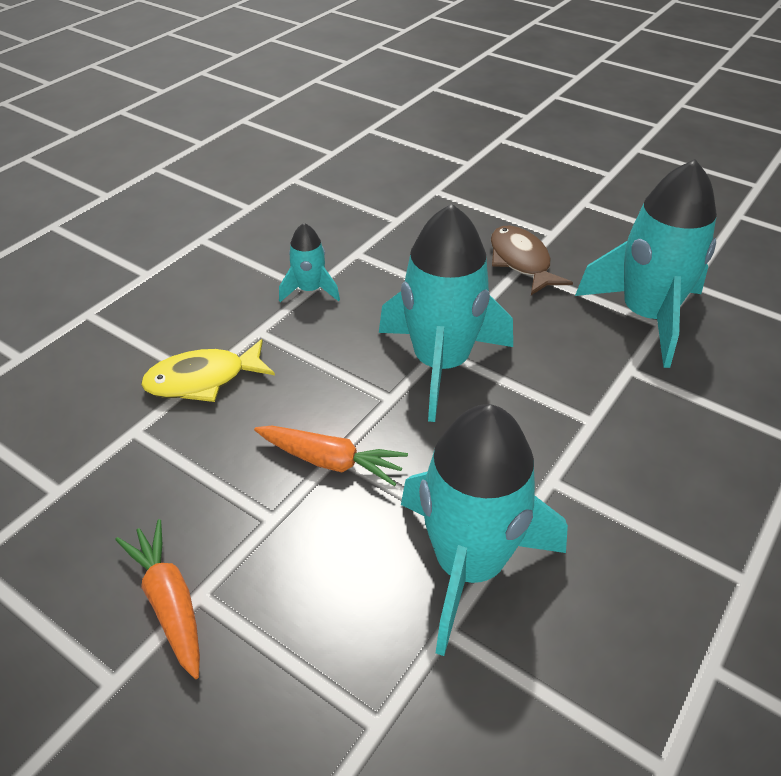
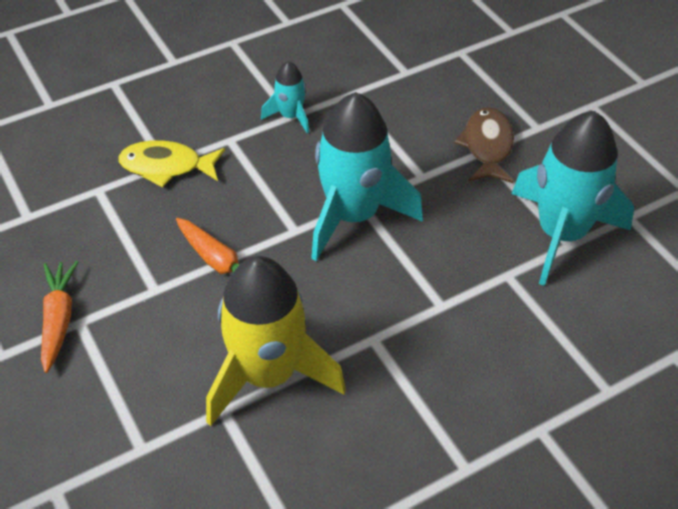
camera: 25 degrees right, 5 degrees up
(469, 564) = (269, 374): turquoise rocket -> yellow rocket

